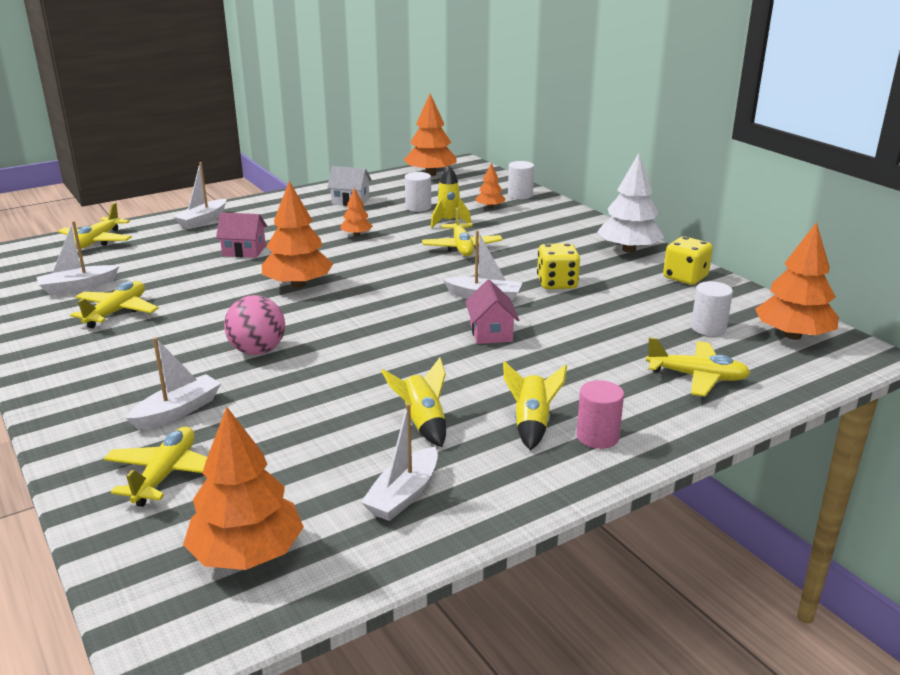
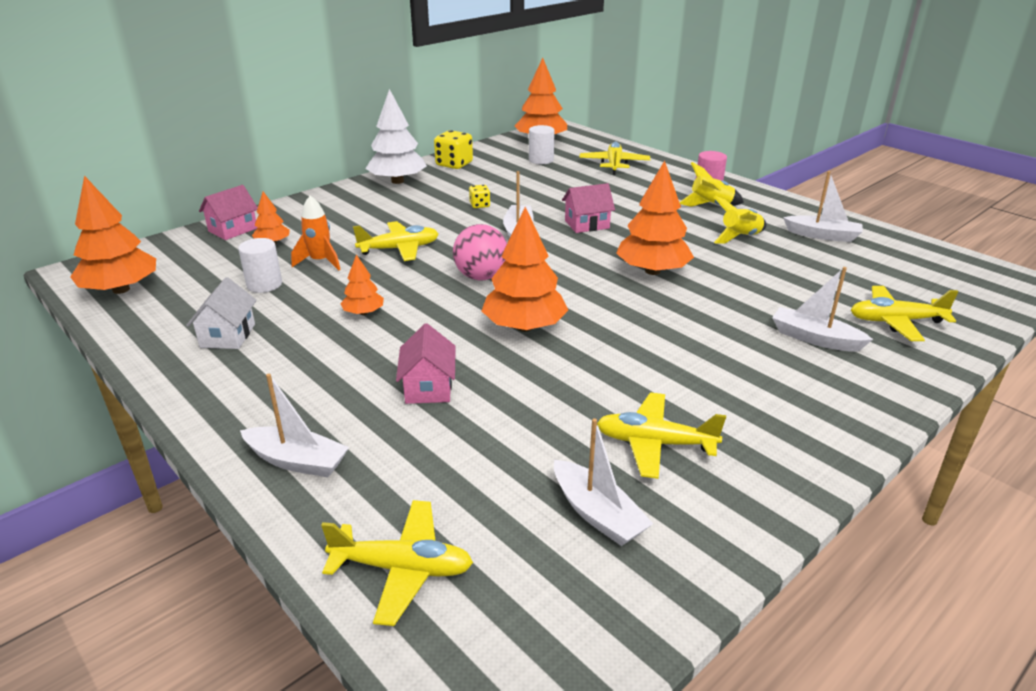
camera: 100 degrees left, 5 degrees up
(247, 554) = (929, 273): orange tree -> orange tree (652, 271)
(257, 351) = (684, 321): pink ball -> pink ball (481, 277)
(448, 222) = (320, 262): yellow rocket -> orange rocket
(520, 195) = (233, 230): white cylinder -> pink house
(557, 283) = (479, 205): yellow dice -> yellow dice, size x0.55

